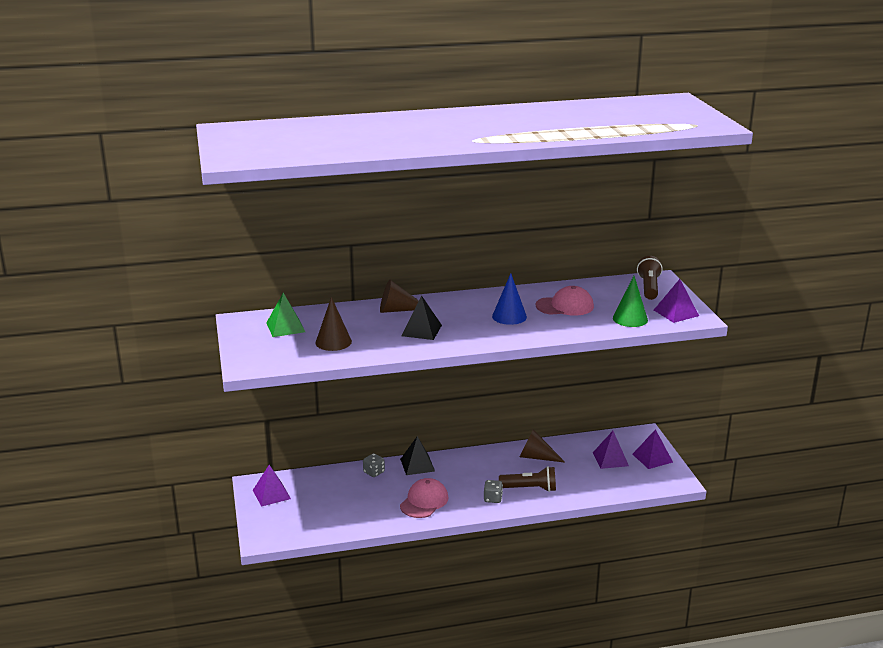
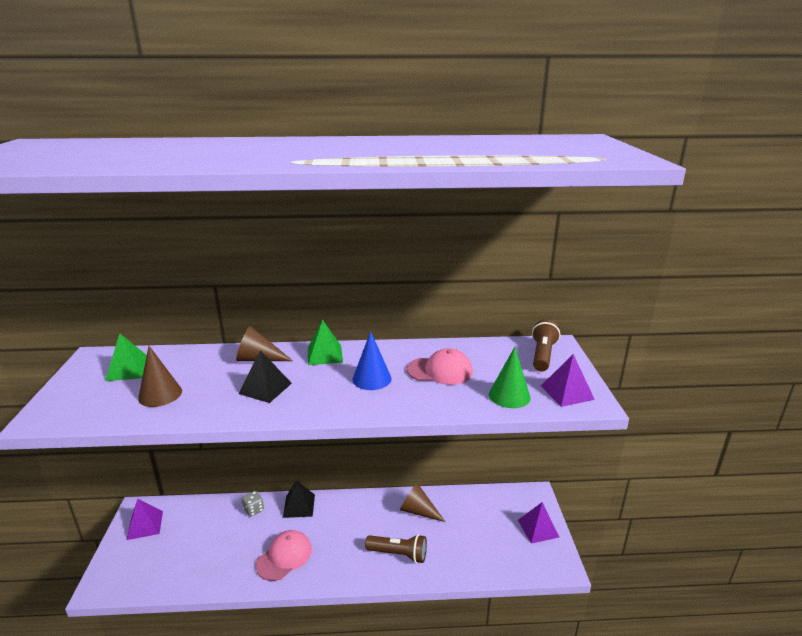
camera: 10 degrees right, 0 degrees up
(455, 302) = (324, 355): none -> green pyramid
(493, 499) = (355, 563): grey dice -> none
(610, 459) = (493, 524): purple pyramid -> none

